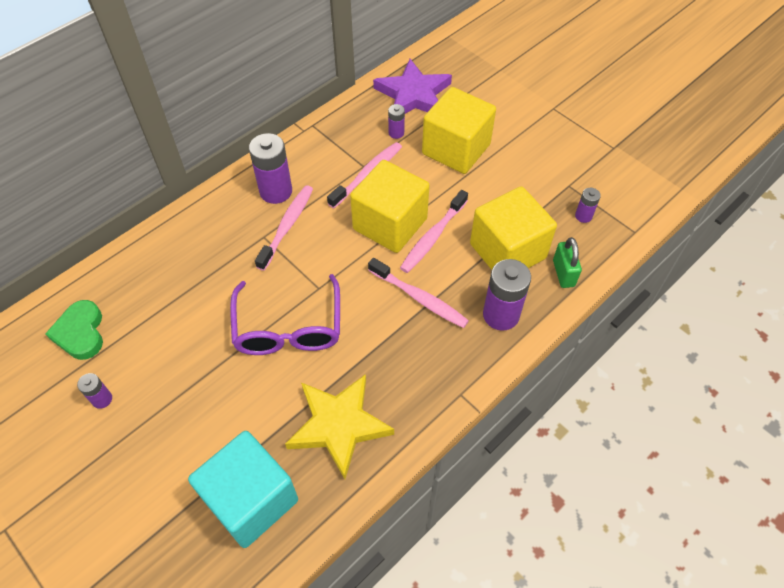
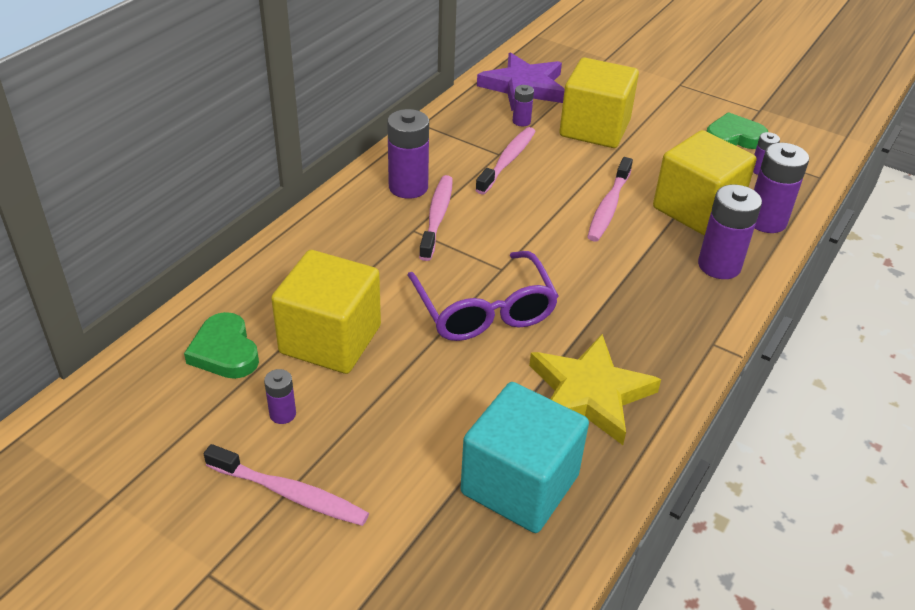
camera: 15 degrees left, 15 degrees down
(390, 224) = (555, 201): yellow cube -> yellow cube (330, 339)
(419, 298) = (622, 263): pink toothbrush -> pink toothbrush (290, 494)
(563, 273) = (766, 221): green padlock -> purple battery
(575, 176) = (733, 137): none -> green heart

